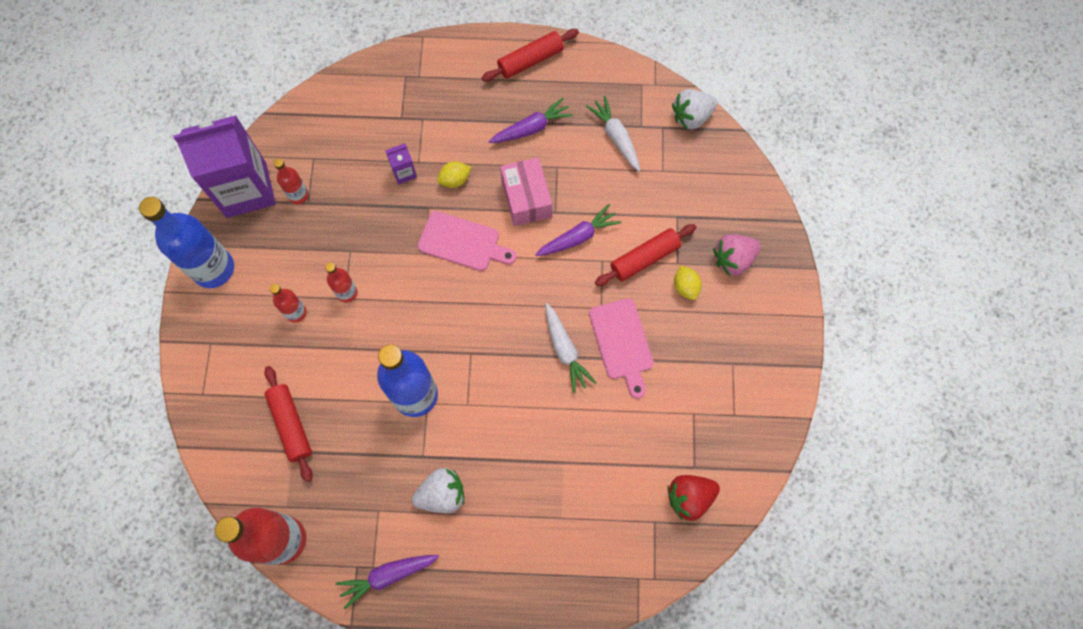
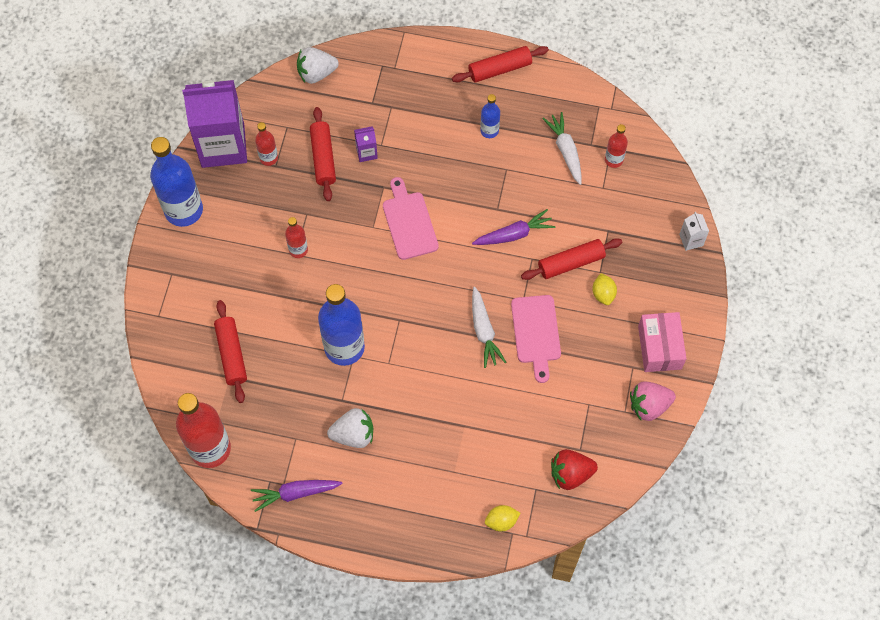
camera: 10 degrees right, 5 degrees down
(296, 312) = (250, 260): red bottle -> red bottle (613, 160)
(358, 186) = (323, 158): none -> red rolling pin
(455, 180) = (411, 166): yellow lemon -> yellow lemon (501, 521)
(463, 242) = (409, 222): pink cutting board -> pink cutting board turned 135 degrees counterclockwise
(526, 198) = (473, 193): pink box -> pink box (659, 347)
(531, 128) = (489, 131): purple carrot -> blue bottle
(691, 117) = (639, 143): white strawberry -> white strawberry (316, 73)
(733, 260) = (652, 277): pink strawberry -> pink strawberry (649, 405)
(766, 212) = (691, 240): none -> white carton

